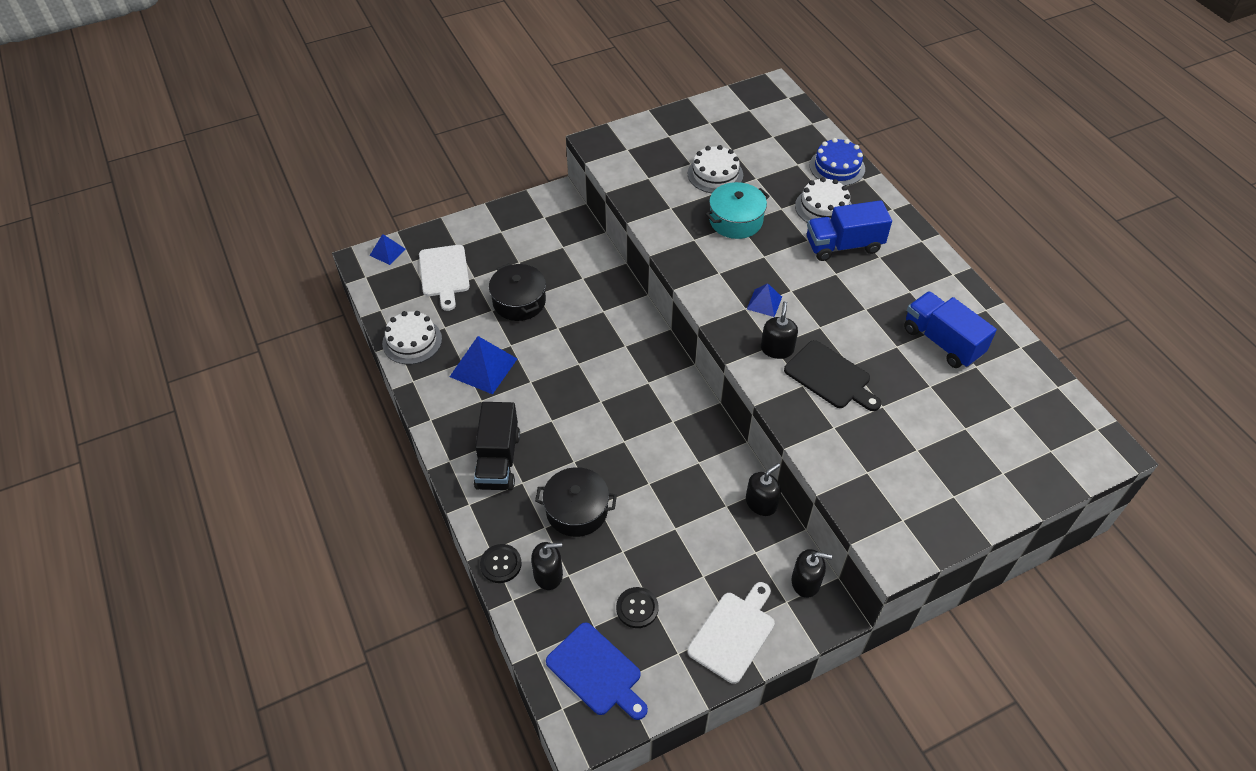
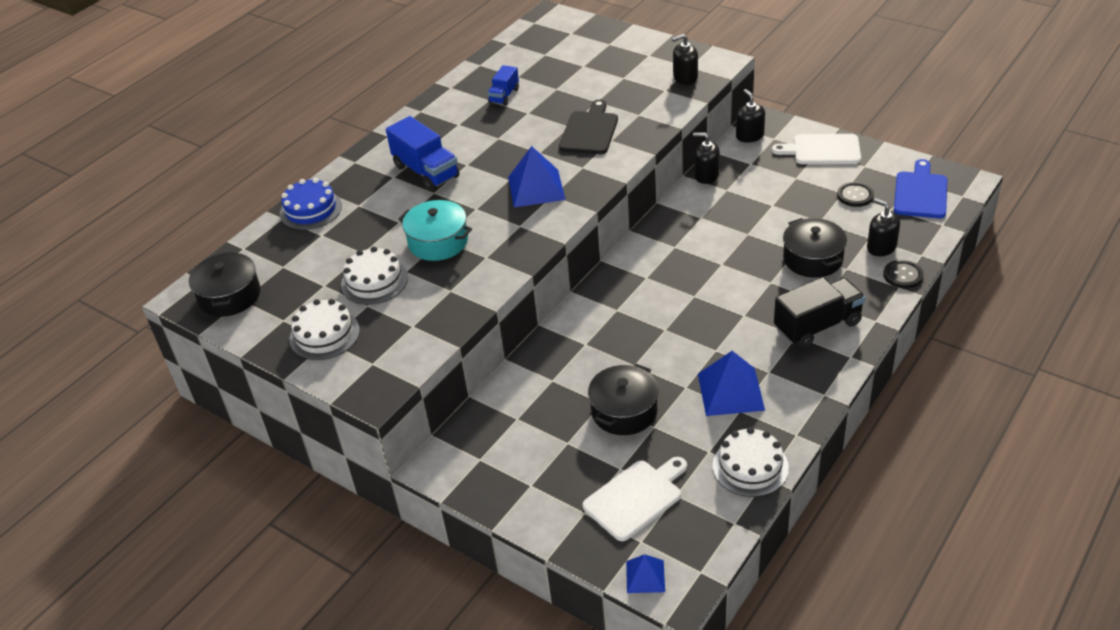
camera: 115 degrees left, 10 degrees down
(758, 105) = (230, 296): none -> black pot
(764, 303) = (536, 188): blue pyramid -> blue pyramid, size x1.77
(777, 349) = (584, 164): black soap dispenser -> black soap dispenser (685, 78)
(823, 207) = (380, 198): white cake -> white cake (324, 335)
(942, 342) = (504, 96): blue truck -> blue truck, size x0.57

